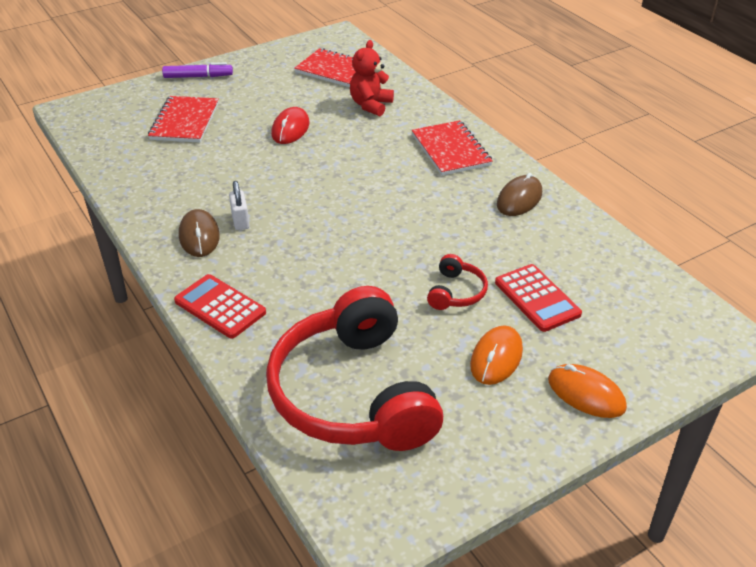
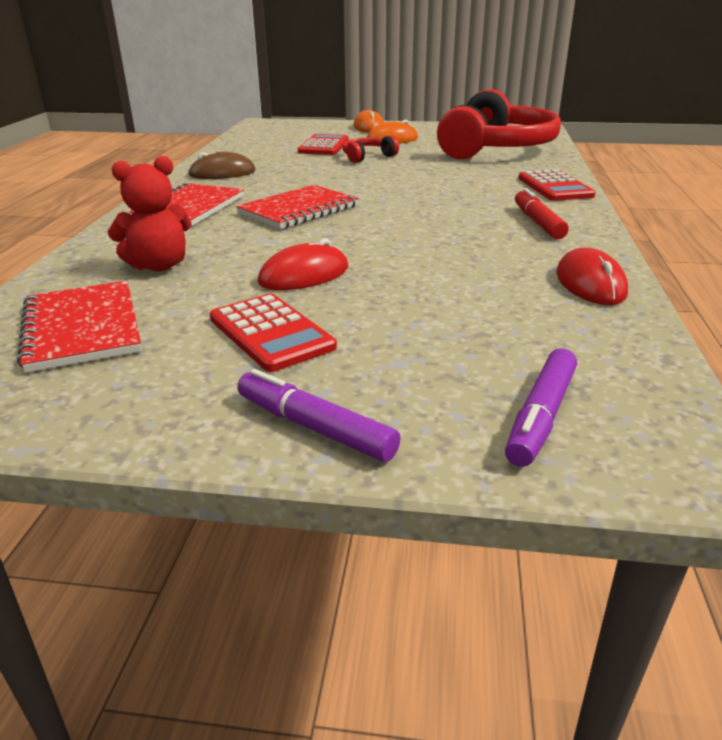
camera: 140 degrees left, 10 degrees down
(125, 106) = (540, 416): none -> purple marker
(134, 183) = (590, 283): none -> red mouse
(184, 121) = (443, 339): red notebook -> red notebook (298, 210)
(199, 236) = (538, 222): brown mouse -> red marker
(240, 221) = (482, 221): white padlock -> none
(259, 97) = (271, 333): none -> red calculator

